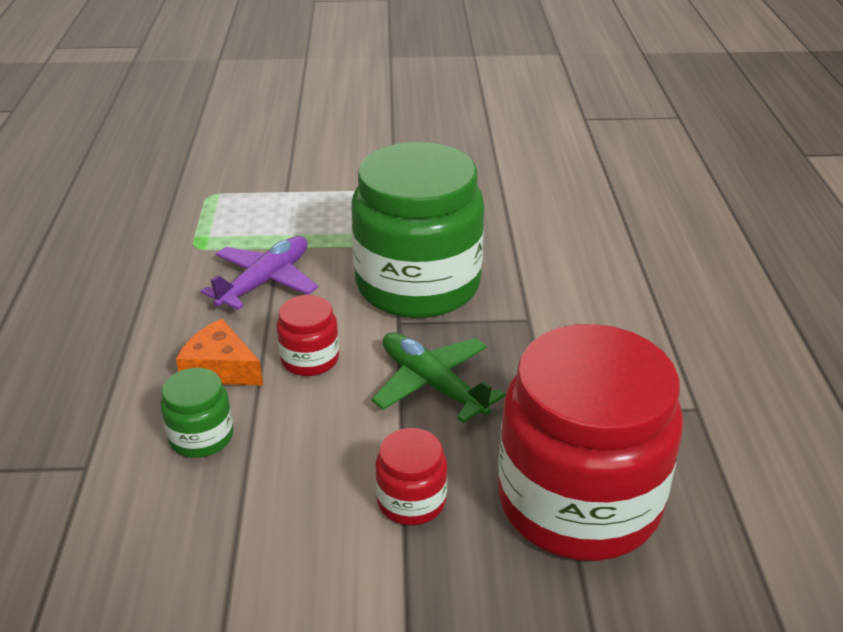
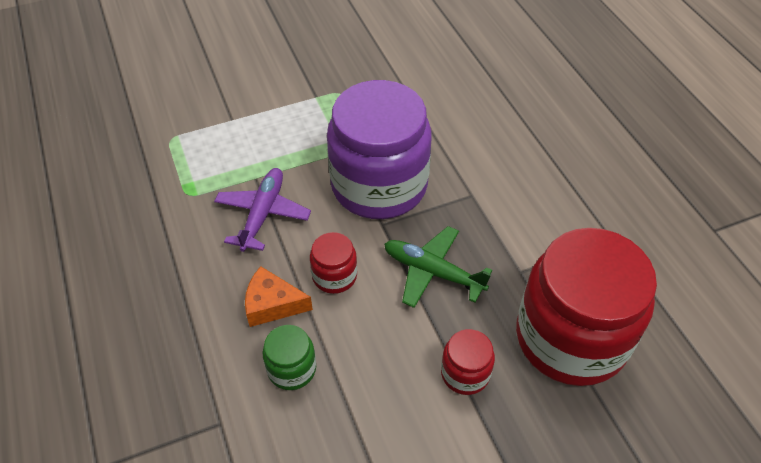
camera: 20 degrees left, 15 degrees up
(418, 285) = (379, 185): green jar -> purple jar

